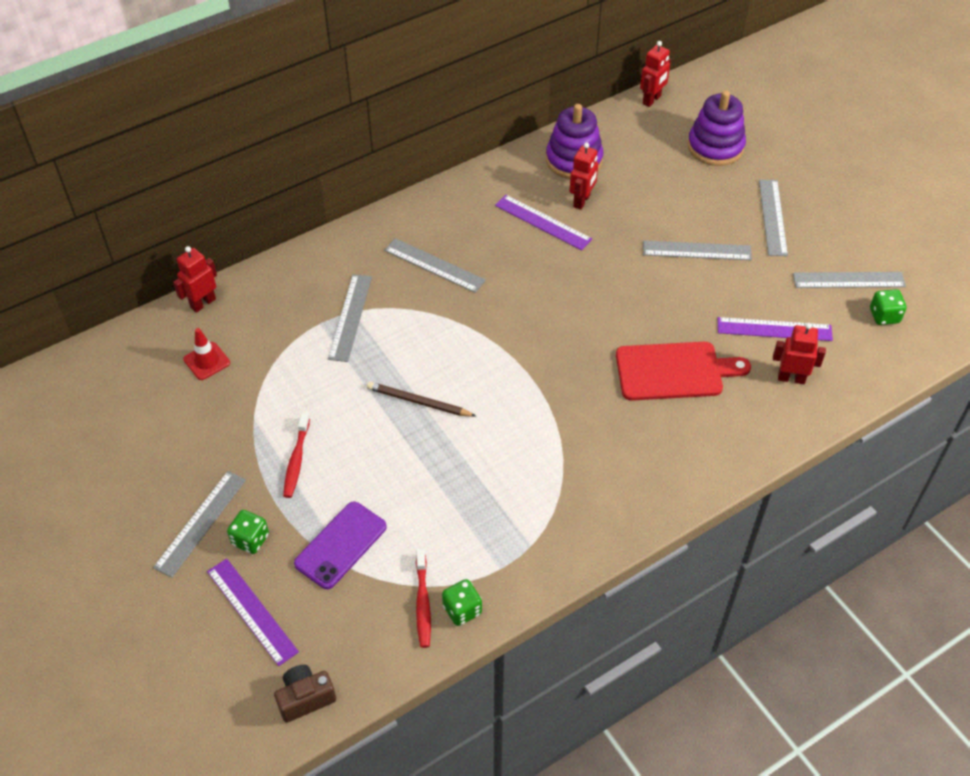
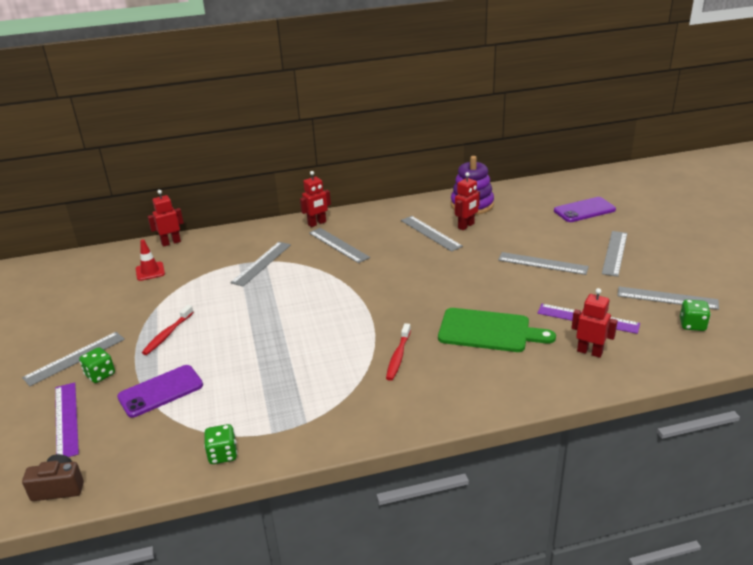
camera: 20 degrees right, 20 degrees down
(418, 402) = (277, 316): brown pencil -> none
(423, 603) = (195, 443): red toothbrush -> red toothbrush (398, 356)
(542, 222) = (430, 233): purple ruler -> grey ruler
(652, 100) = (546, 182): red robot -> red robot (317, 223)
(674, 371) = (488, 331): red cutting board -> green cutting board
(715, 147) = (584, 210): purple stacking toy -> purple phone

